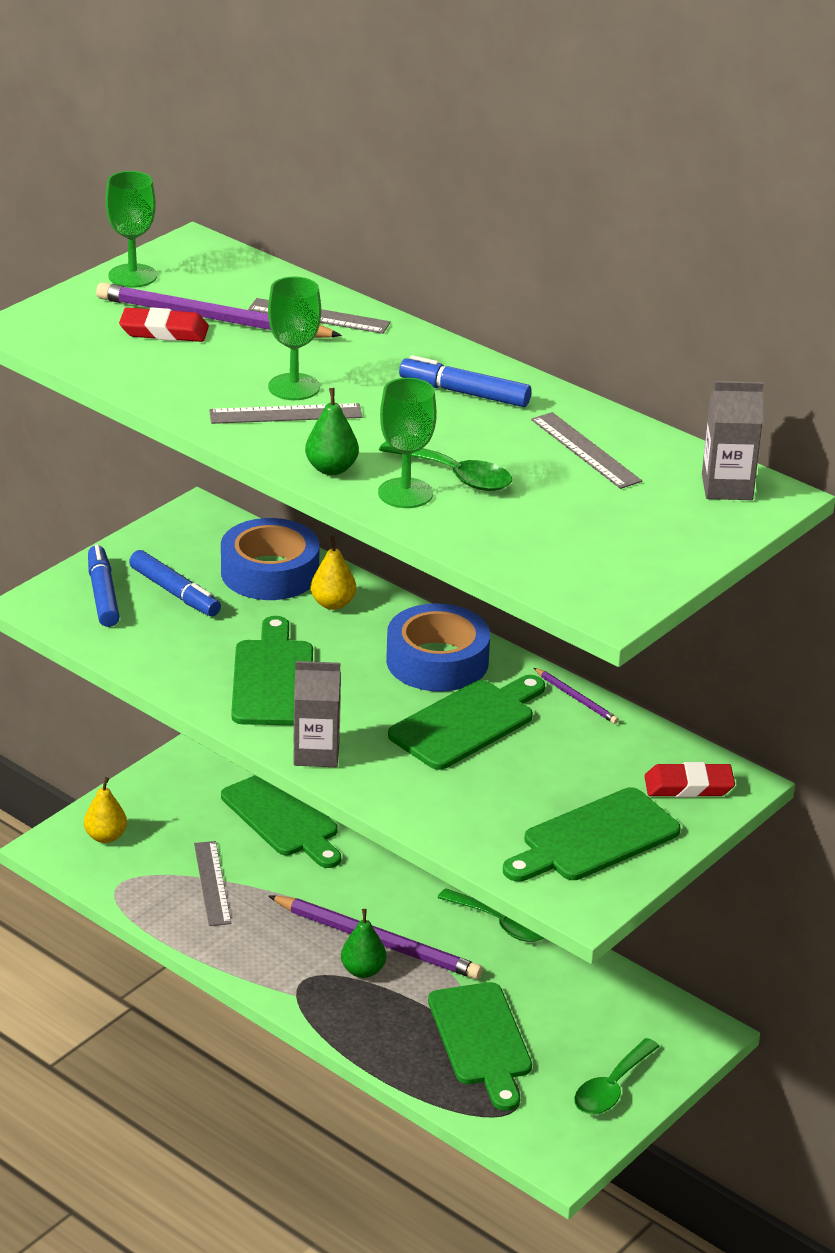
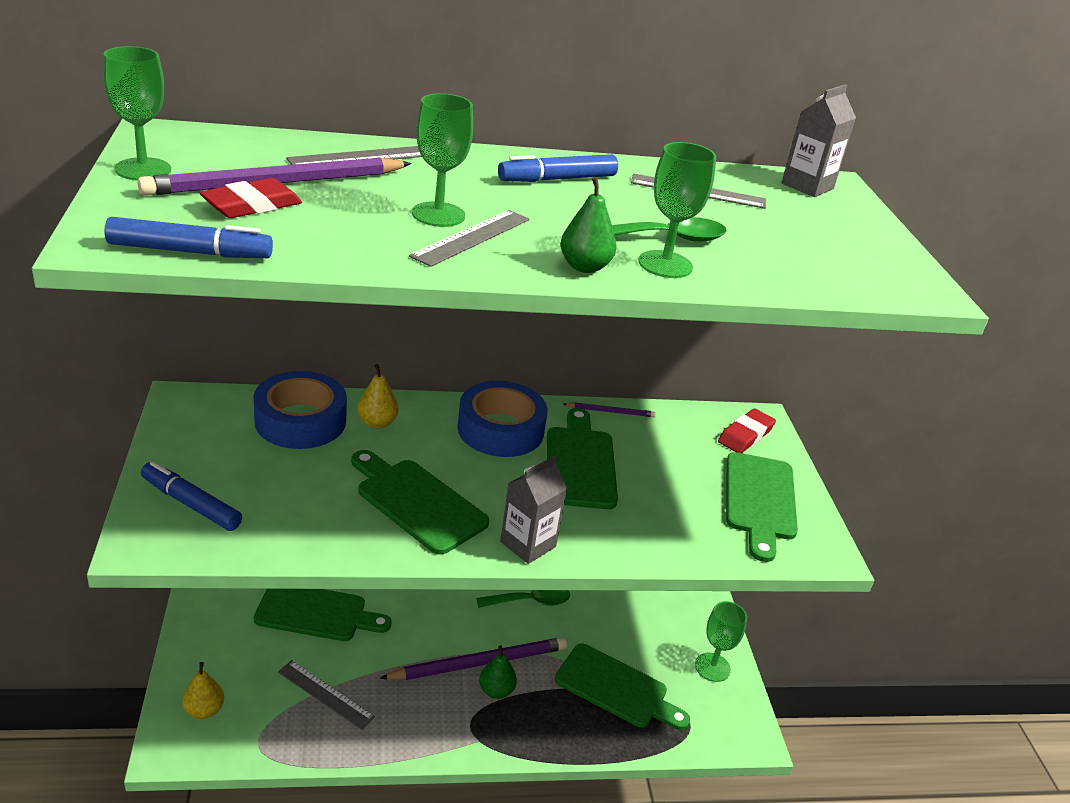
camera: 50 degrees left, 0 degrees up
(175, 592) = (249, 472): blue marker -> blue marker (190, 252)
(611, 1087) = (712, 667): green spoon -> green goblet

